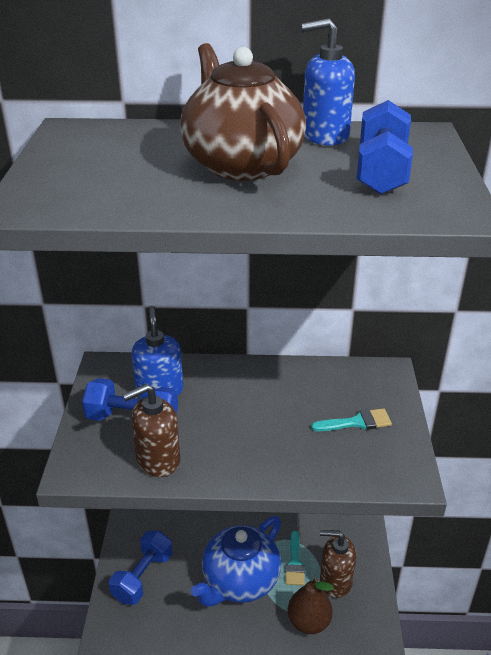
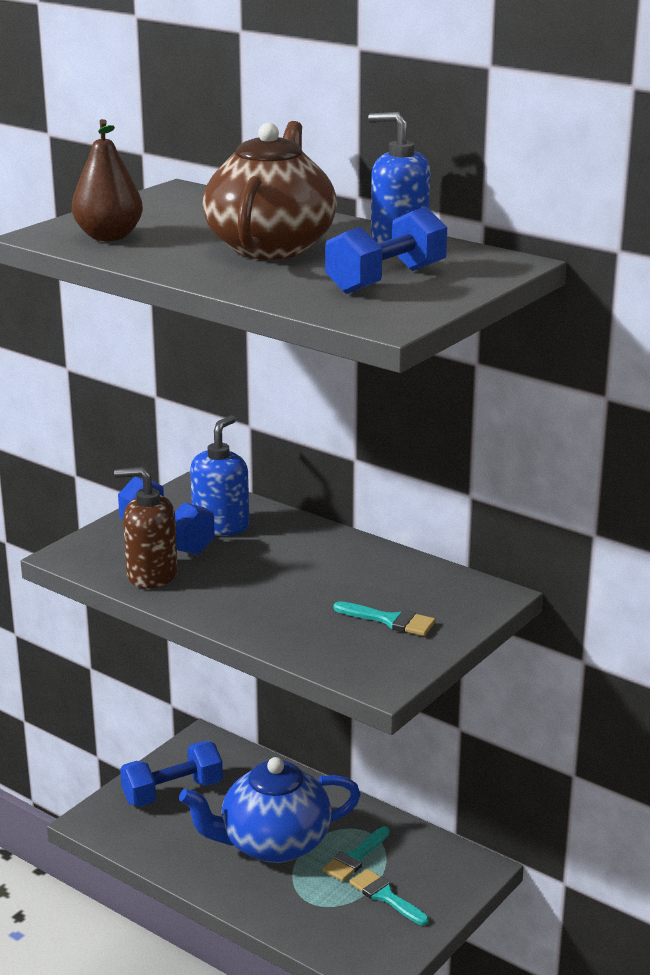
camera: 35 degrees right, 10 degrees down
(308, 622) = (312, 915): brown pear -> brown pear (109, 237)
(335, 581) = (385, 896): brown soap dispenser -> turquoise brush

